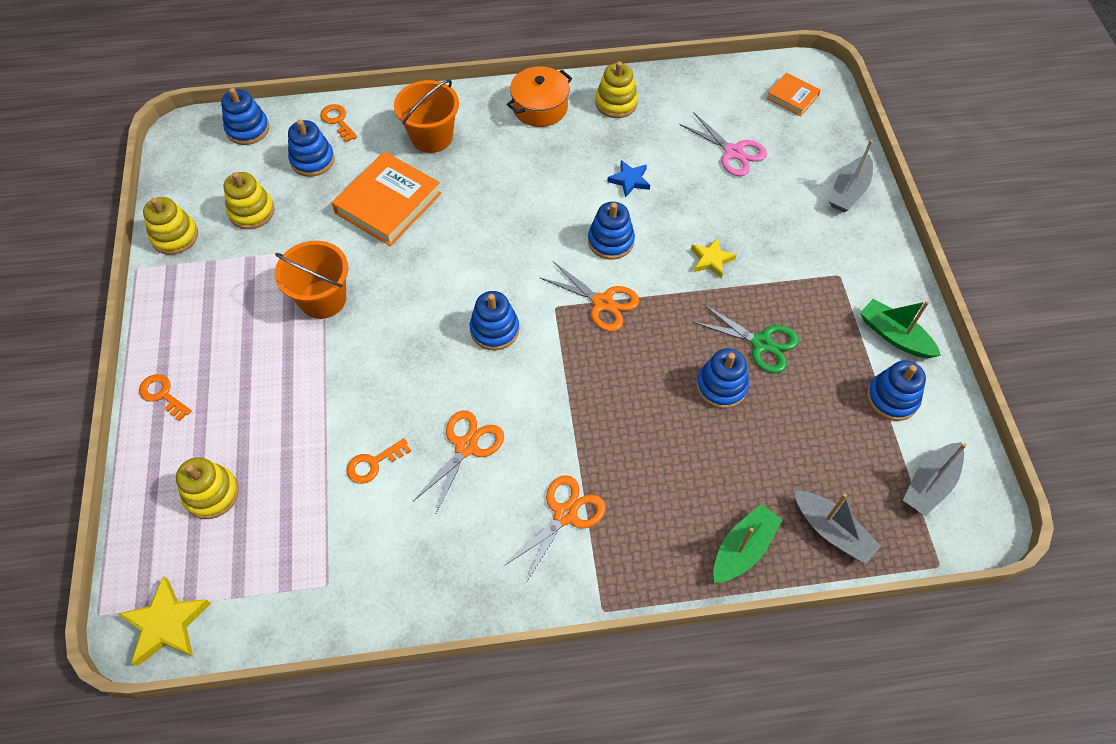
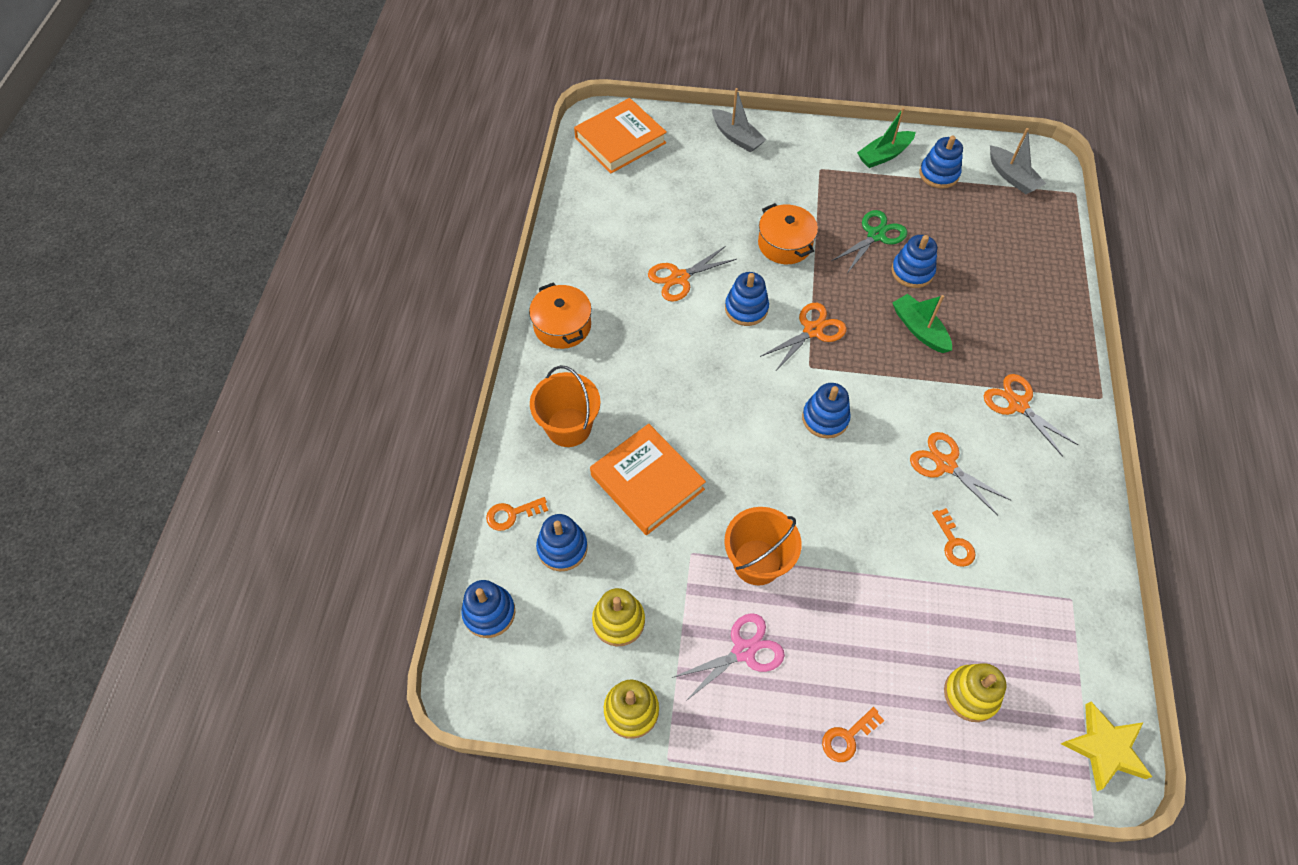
camera: 75 degrees left, 0 degrees up
(616, 103) = (580, 264): yellow stacking toy -> none
(629, 180) = (679, 278): blue star -> orange scissors
(711, 260) = (785, 244): yellow star -> orange pot
(733, 152) = (670, 197): pink scissors -> pink scissors (743, 651)
(743, 549) = (1055, 297): green boat -> green boat (919, 329)
(792, 97) = (620, 140): orange book -> orange book, size x1.88
(832, 531) = (1045, 242): grey boat -> none

